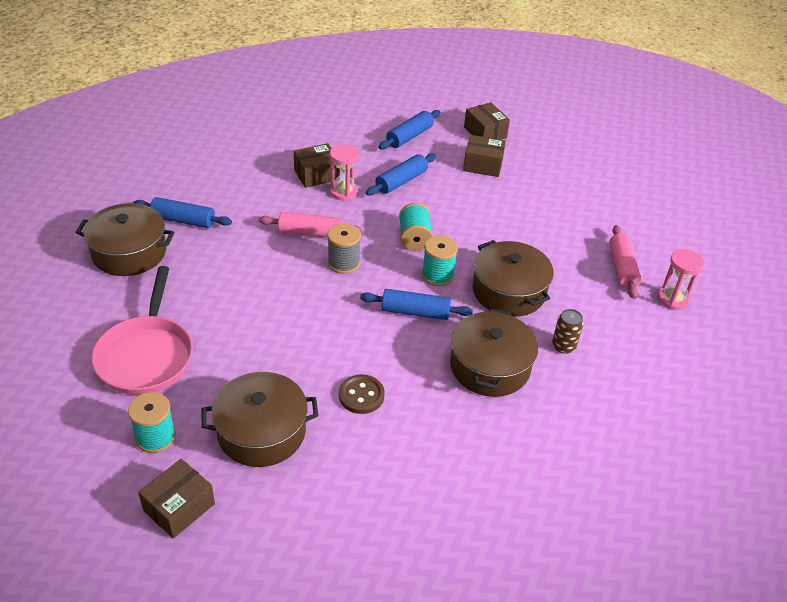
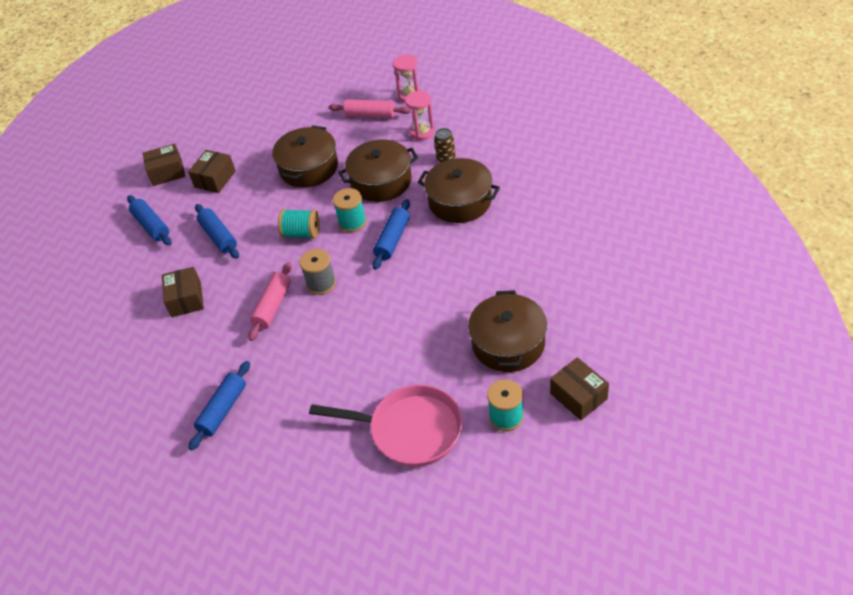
camera: 70 degrees left, 5 degrees up
(129, 252) = (260, 455): brown pot -> brown pot (309, 168)
(343, 192) = (220, 279): pink hourglass -> pink hourglass (422, 132)
(361, 395) = (478, 279): brown button -> none

